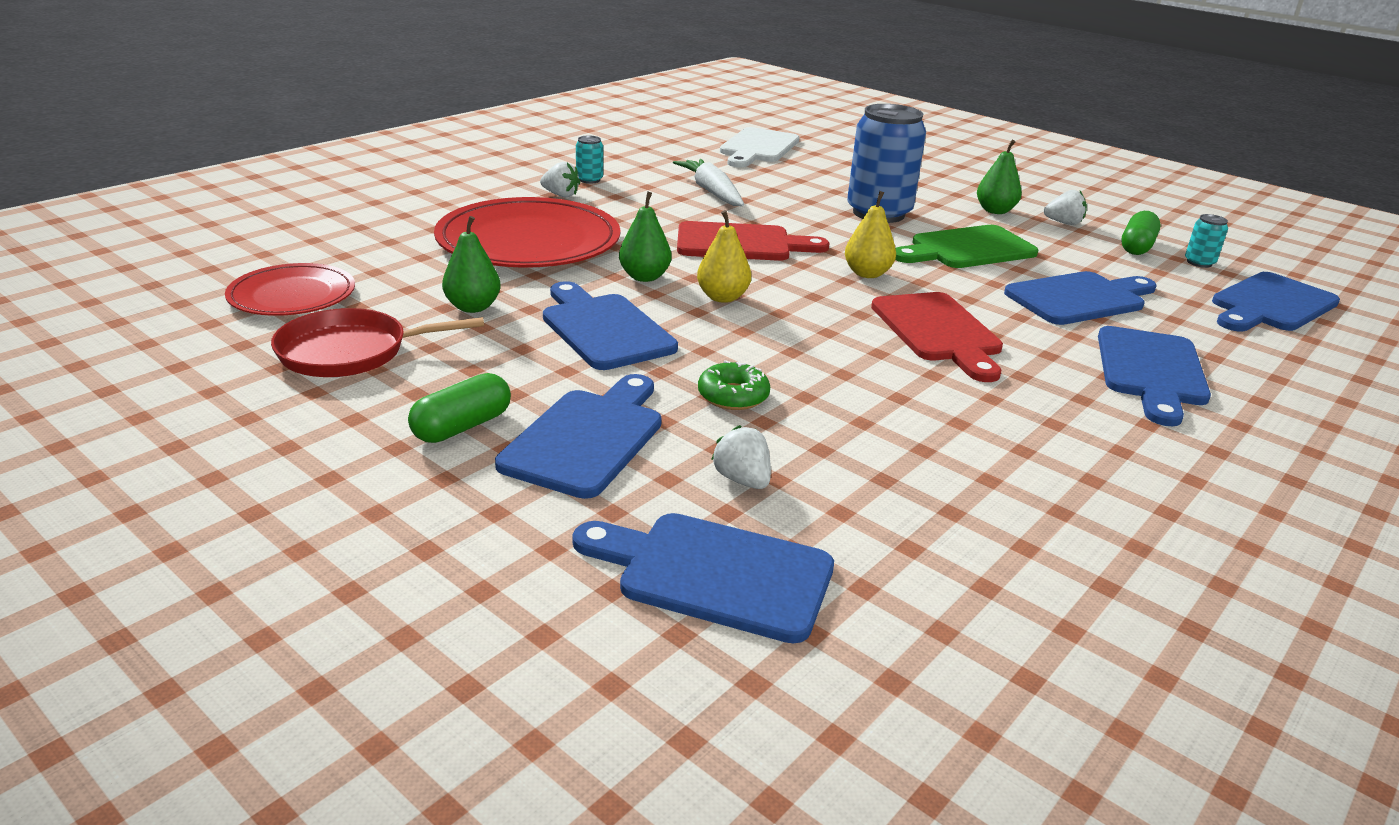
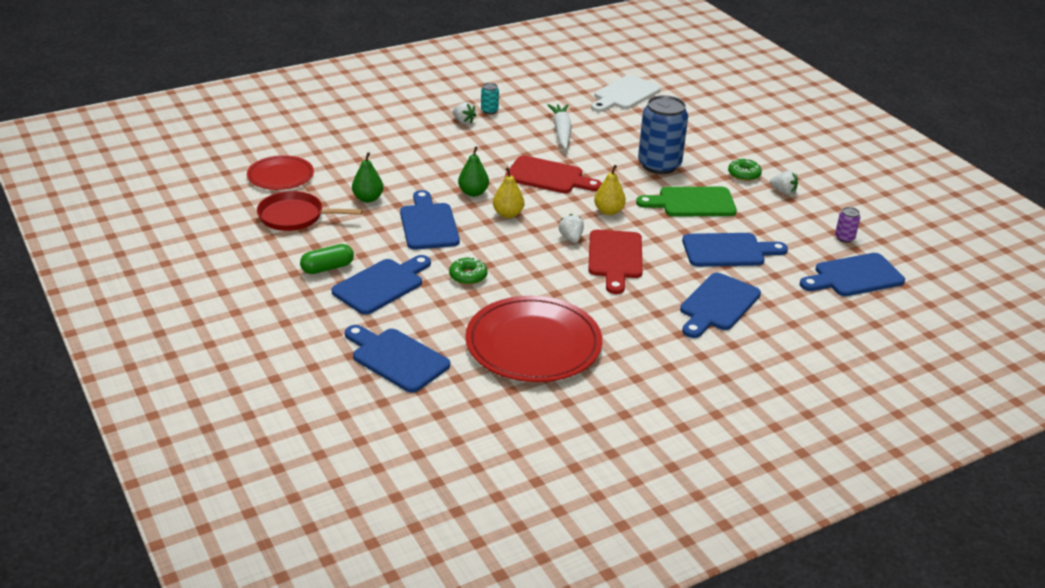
camera: 20 degrees right, 5 degrees up
(528, 241) = (423, 156): red plate -> red plate (533, 344)
(742, 480) = (440, 320): white strawberry -> white strawberry (571, 238)
(995, 211) = (744, 174): green pear -> green donut
(1137, 246) = (814, 218): green capsule -> none
(1199, 262) = (844, 238): turquoise can -> purple can

